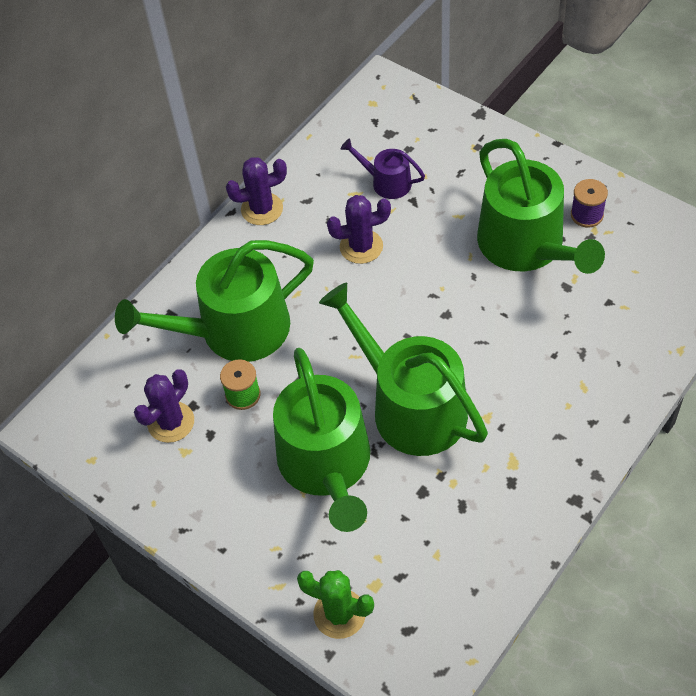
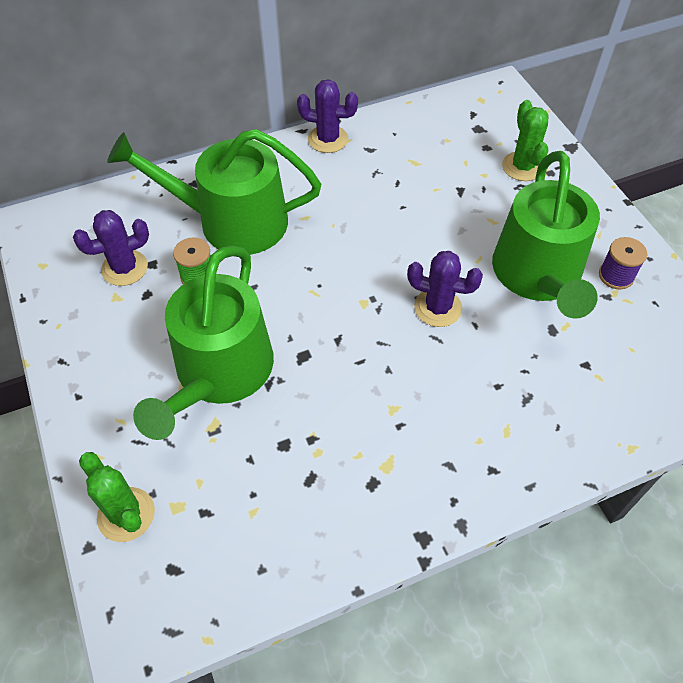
camera: 25 degrees right, 0 degrees up
(361, 247) = (387, 206): purple cactus -> purple cactus (438, 308)
(386, 182) = (448, 165): purple watering can -> none
(410, 406) = (330, 361): green watering can -> none
(451, 152) = (522, 167): none -> green cactus

